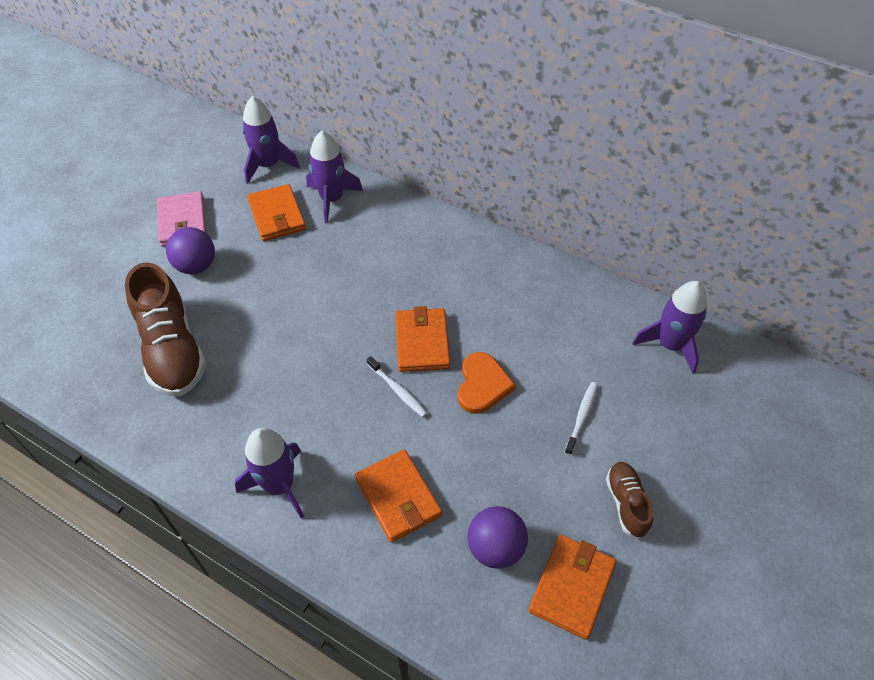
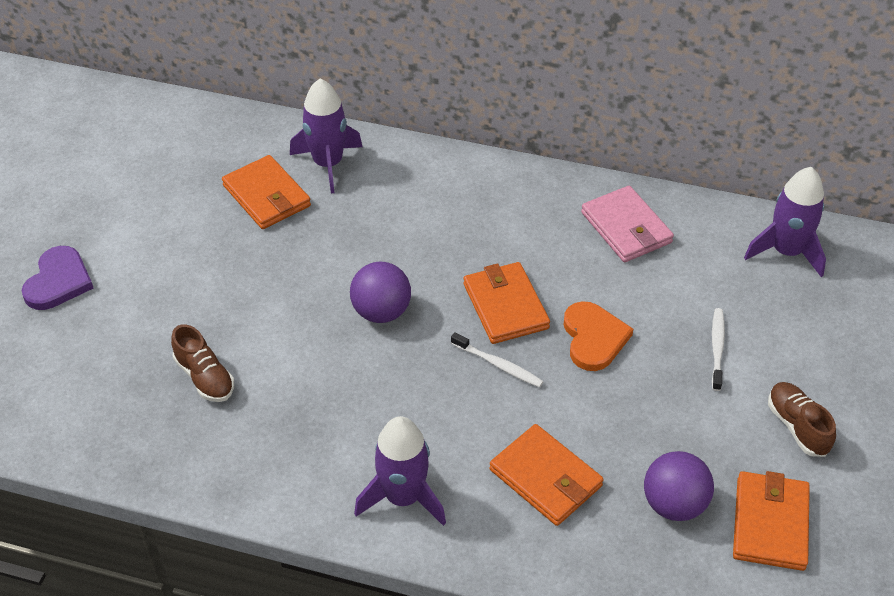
camera: 15 degrees left, 5 degrees down
(102, 251) = (58, 281): none -> purple heart
(172, 349) = (205, 377): brown shoe -> brown shoe, size x0.51
(183, 222) = (148, 226): pink wallet -> pink wallet (626, 228)
(196, 266) = (190, 275): purple ball -> purple ball (381, 312)
(268, 165) = (228, 138): purple rocket -> none

